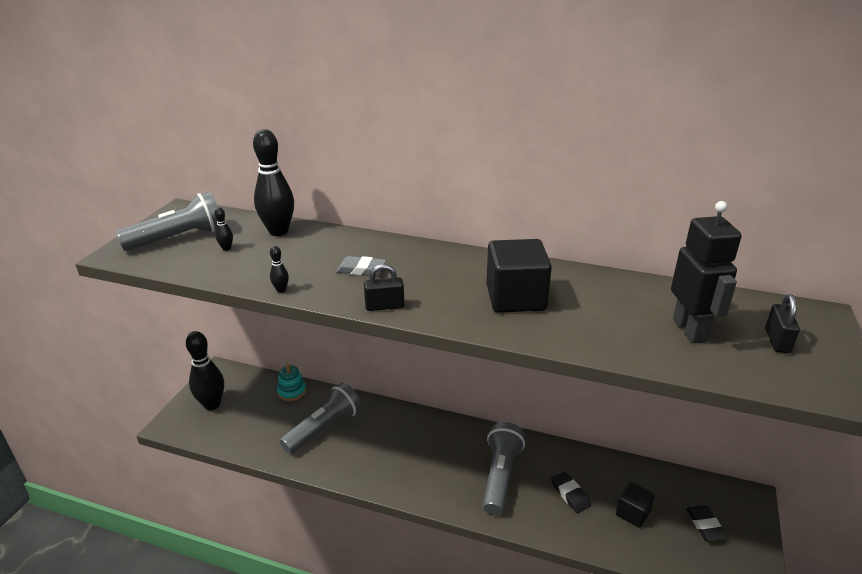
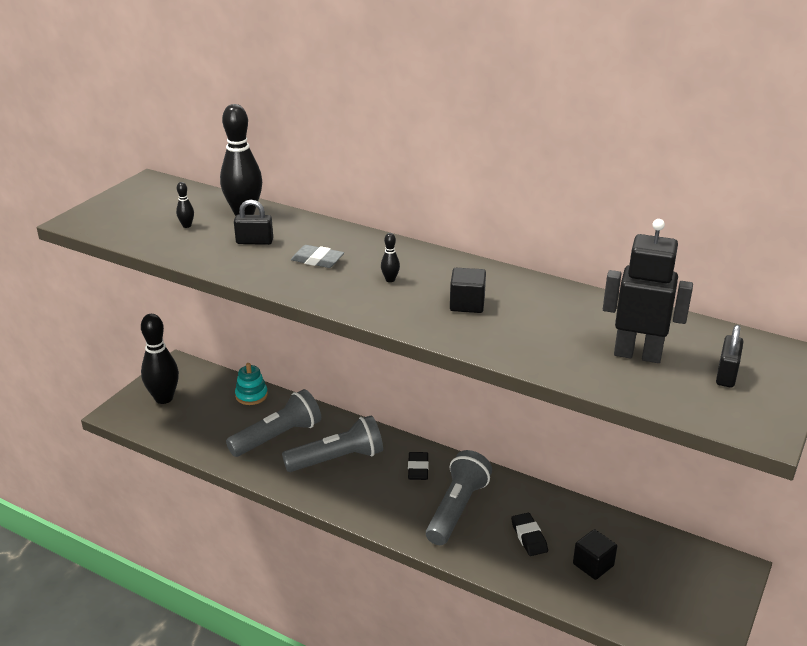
camera: 10 degrees right, 0 degrees up
(179, 238) = (142, 210): grey flashlight -> grey flashlight (338, 459)
(281, 290) = (230, 272): black bowling pin -> black bowling pin (390, 280)
(384, 306) = (329, 298): black padlock -> black padlock (254, 241)
(515, 298) = (467, 304): black cube -> black cube, size x0.58
(690, 330) = (637, 354): black robot -> black robot turned 75 degrees counterclockwise
(705, 526) = (671, 588): black eraser -> black eraser (418, 469)

